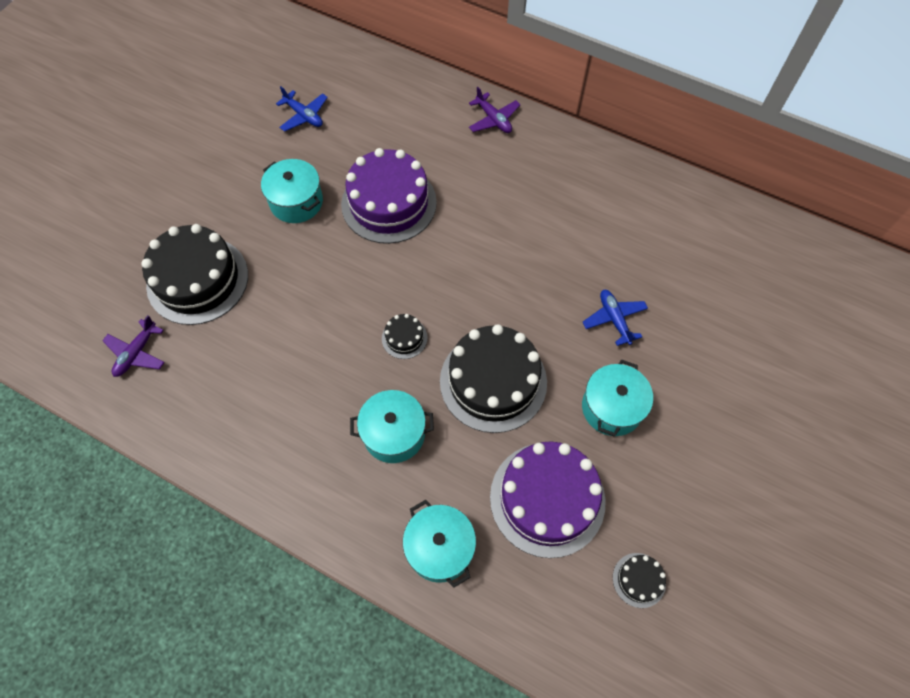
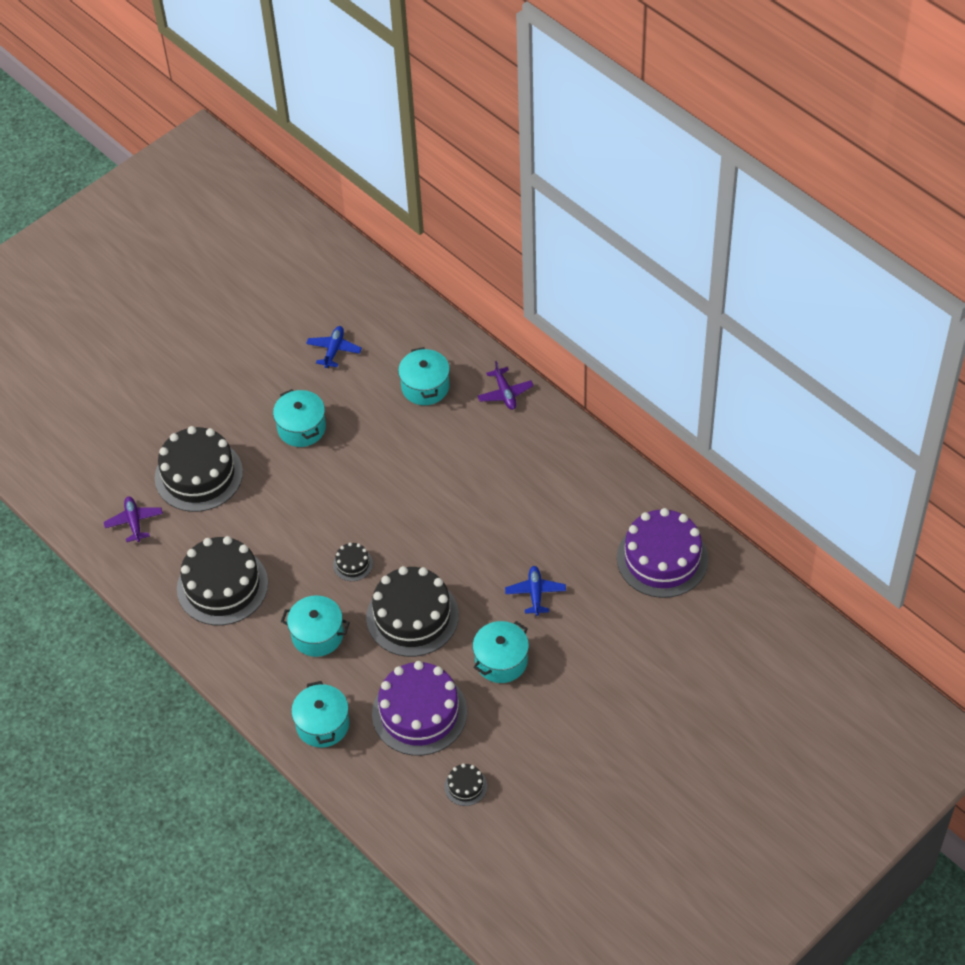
camera: 20 degrees right, 10 degrees down
(137, 353) = (134, 522): purple plane -> purple plane turned 120 degrees clockwise
(263, 403) = (222, 586): none -> black cake
(304, 116) = (334, 350): blue plane -> blue plane turned 135 degrees counterclockwise
(389, 203) = (381, 448): purple cake -> purple cake (662, 558)
(411, 131) = (425, 387): none -> turquoise pot

